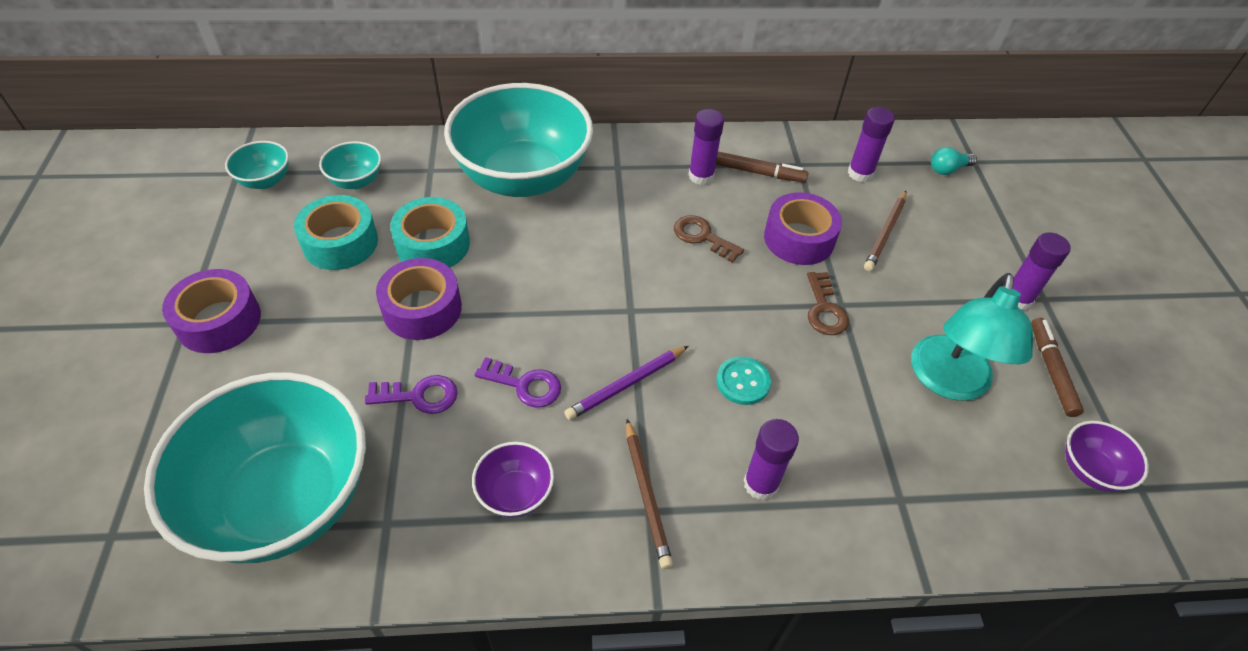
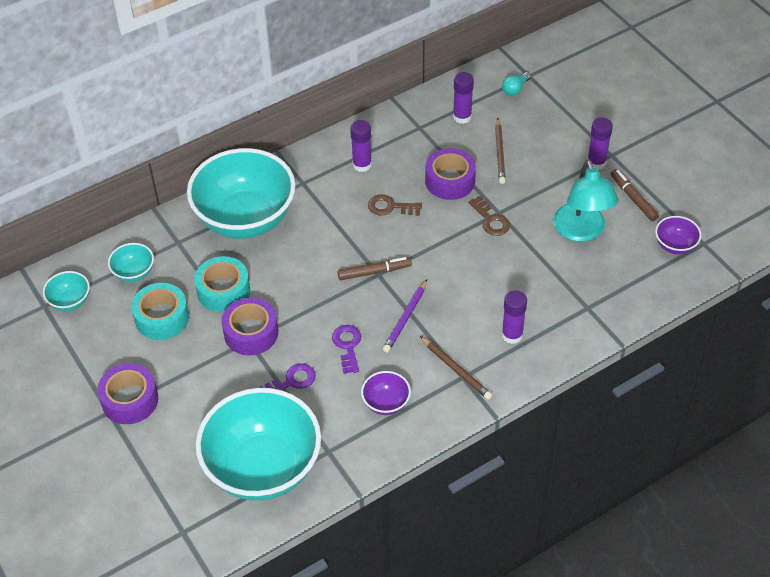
camera: 25 degrees left, 0 degrees up
(524, 385) = (347, 346): purple key -> purple key turned 90 degrees counterclockwise
(743, 382) = (469, 285): turquoise button -> none
(758, 172) = (397, 145): brown marker -> brown marker (374, 272)

